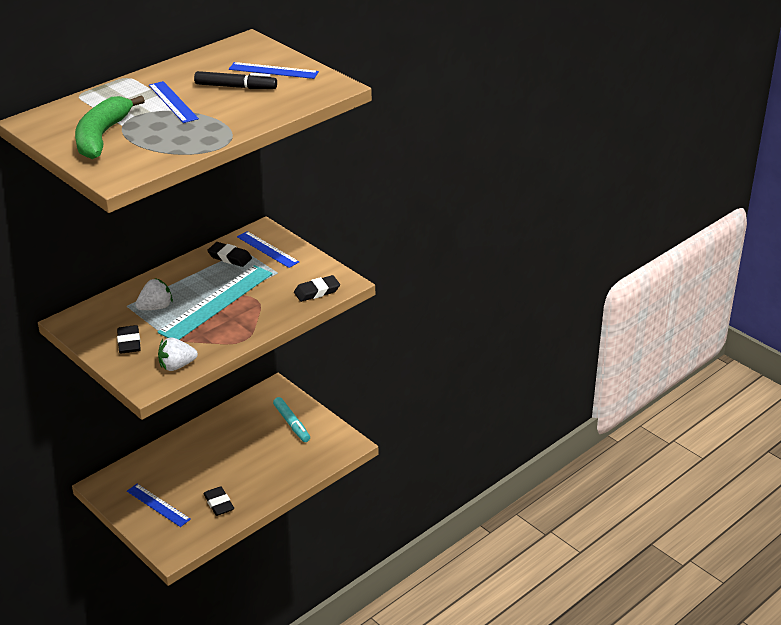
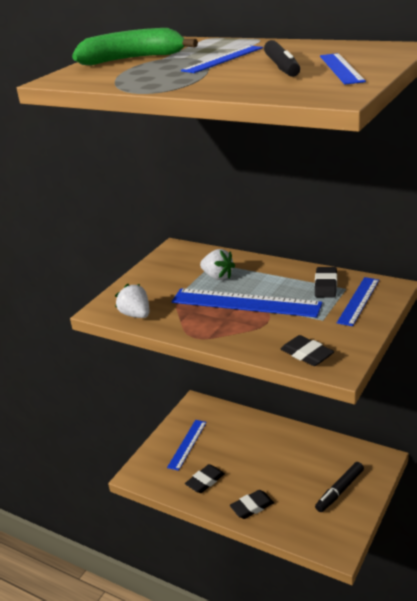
camera: 75 degrees right, 5 degrees down
(129, 342) = (159, 282): black eraser -> black eraser (252, 507)
(216, 302) = (245, 303): turquoise ruler -> blue ruler
(292, 423) = (339, 491): turquoise marker -> black marker

